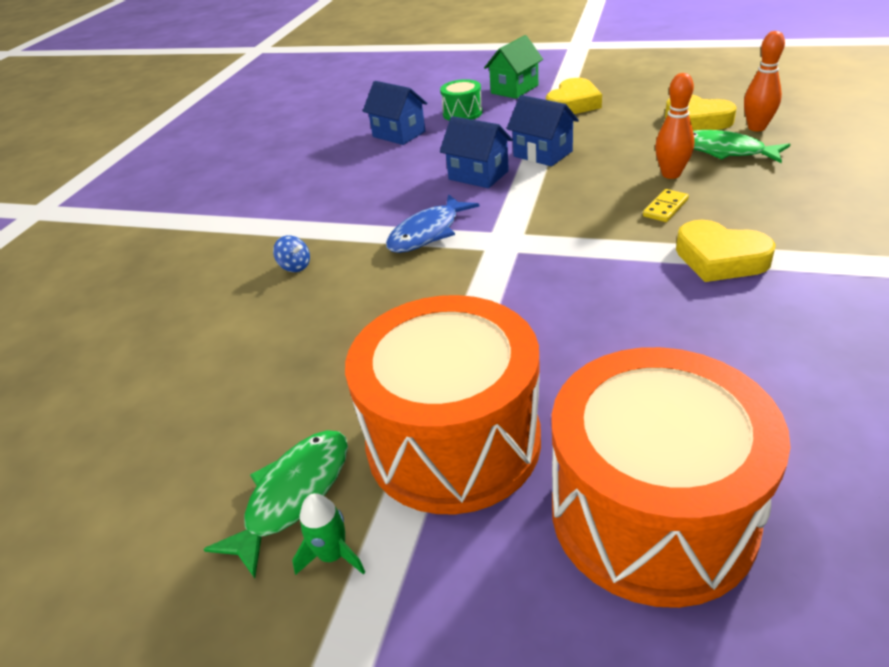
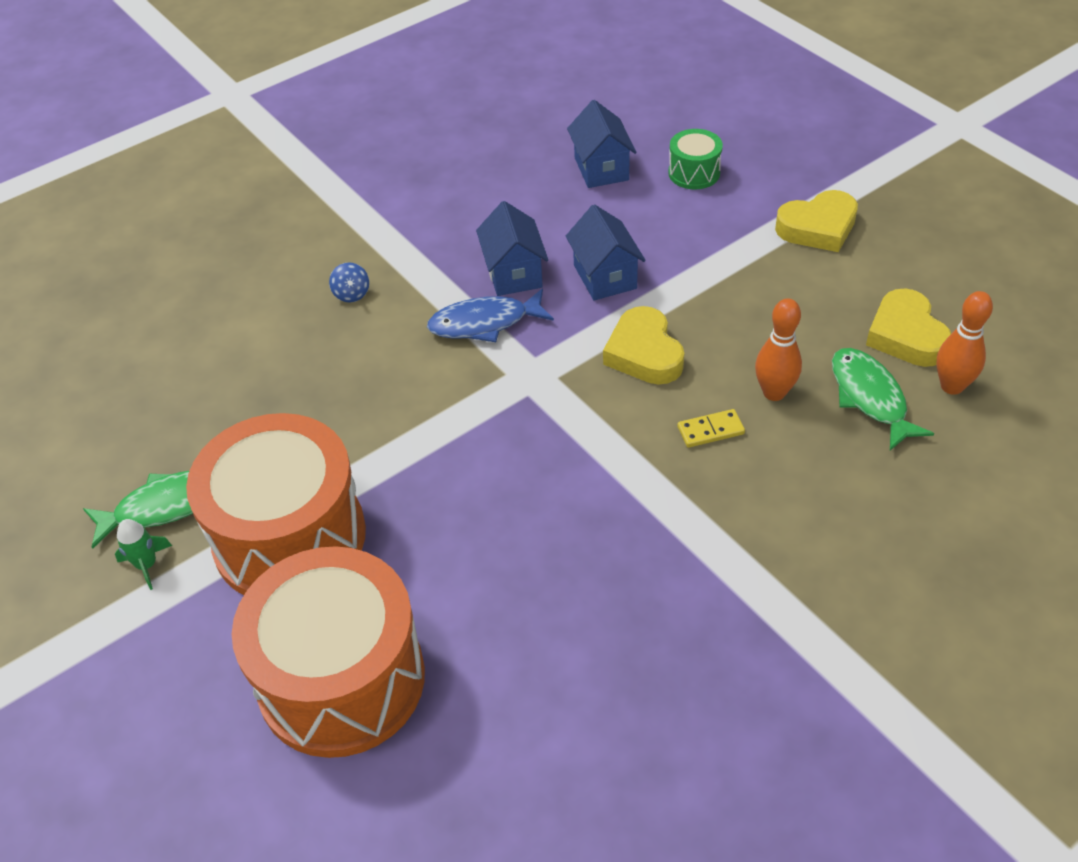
camera: 35 degrees right, 10 degrees up
(514, 89) = (789, 164): green house -> none
(542, 154) = (695, 285): blue house -> blue house (514, 273)
(720, 258) = (674, 518): yellow heart -> yellow heart (644, 353)

